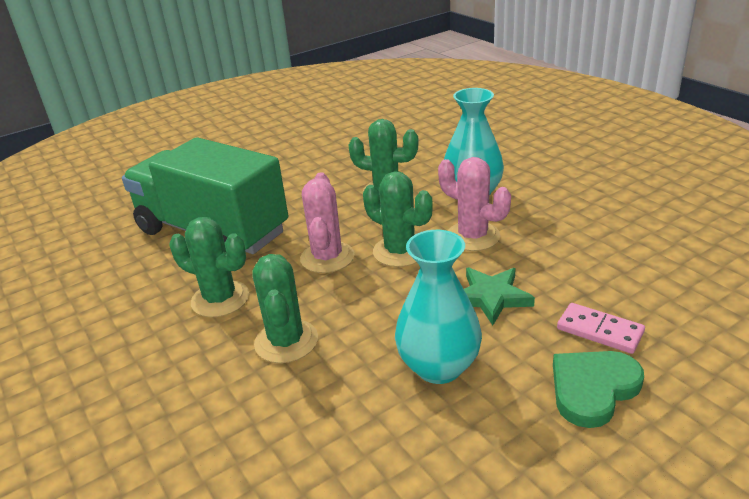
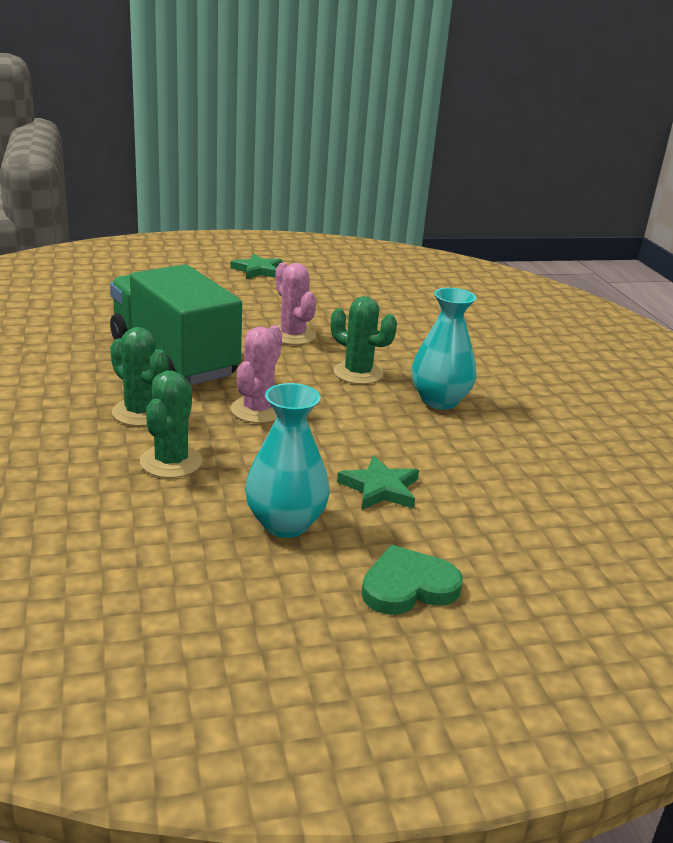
camera: 15 degrees right, 5 degrees down
(228, 122) = (258, 270): none -> green star
(400, 251) = (328, 426): green cactus -> none
(473, 236) = (407, 435): pink cactus -> pink cactus (292, 335)
(600, 330) = (458, 547): pink domino -> none

